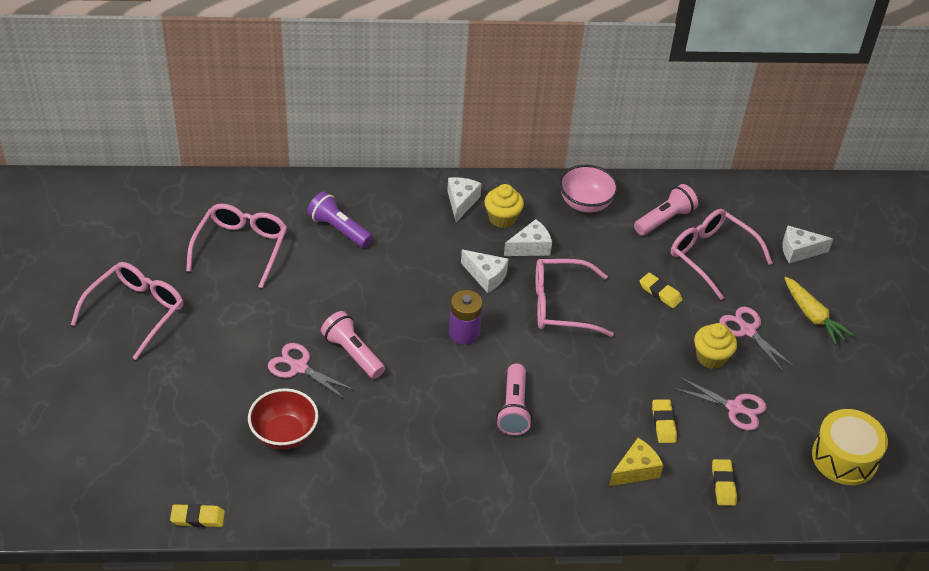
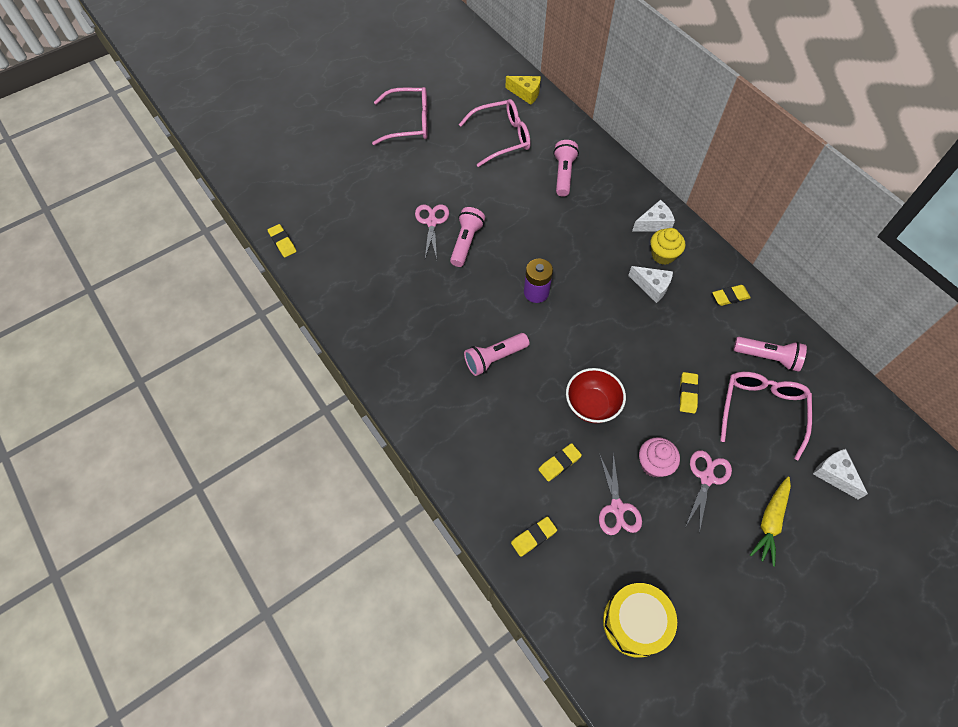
camera: 60 degrees right, 15 degrees up
(284, 434) = (374, 246): red bowl -> red bowl (592, 405)
(339, 229) = (563, 174): purple flashlight -> pink flashlight
(486, 276) = (599, 276): white cheese -> none
(561, 305) = (614, 335): pink glasses -> none
(585, 203) = (730, 297): pink bowl -> yellow eraser
(635, 470) = (500, 467): yellow cheese -> yellow cheese (526, 93)
(711, 357) = (654, 464): yellow cupcake -> pink cupcake

